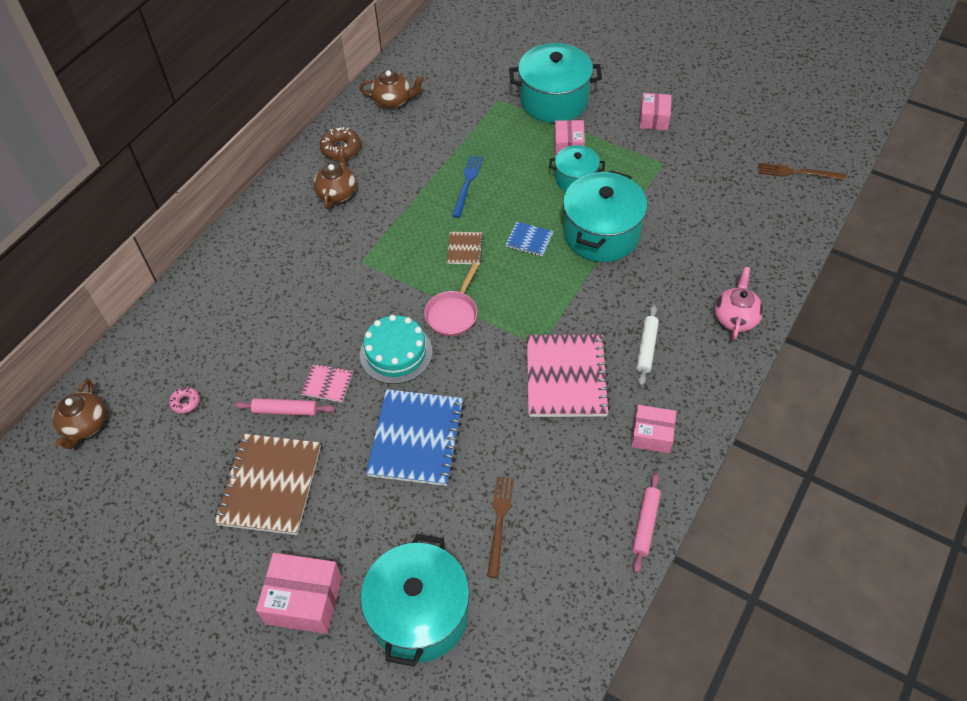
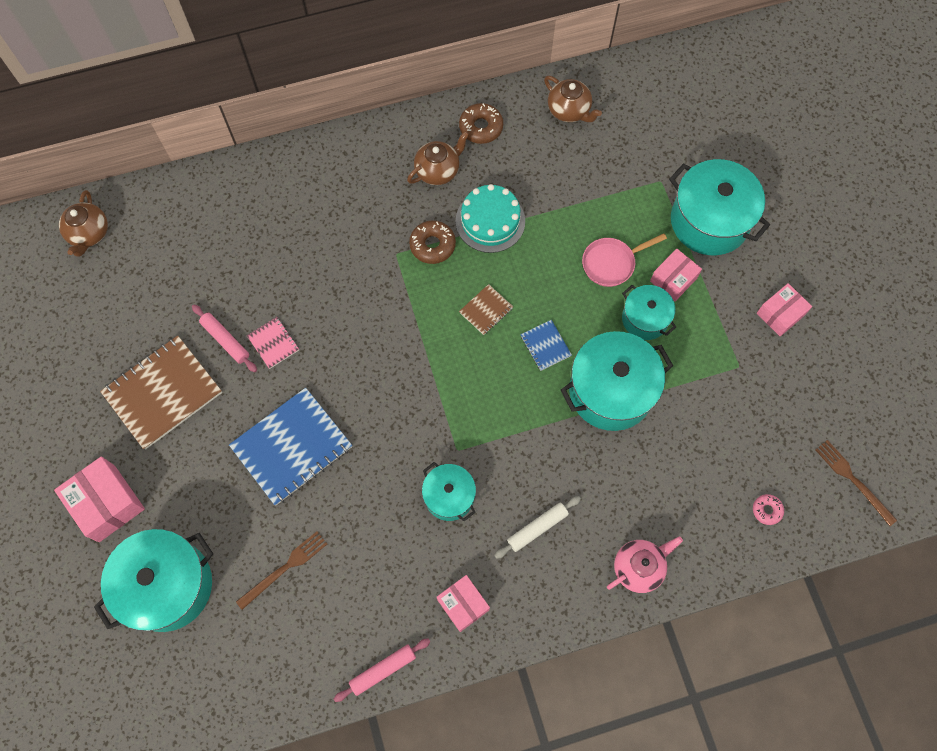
camera: 40 degrees right, 15 degrees up
(85, 426) = (89, 234): brown teapot -> brown teapot turned 45 degrees counterclockwise
(185, 402) = (167, 272): pink donut -> pink donut (767, 510)
(383, 238) = (432, 245): none -> brown donut
(396, 353) = (345, 360): turquoise cake -> turquoise cake (490, 221)
(453, 313) = (420, 362): pink pan -> pink pan (611, 263)
(467, 183) = (549, 247): blue fork -> none
(566, 377) = (449, 496): pink notebook -> turquoise pot

